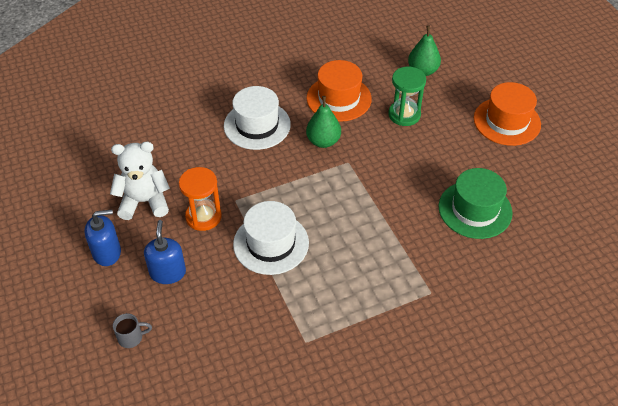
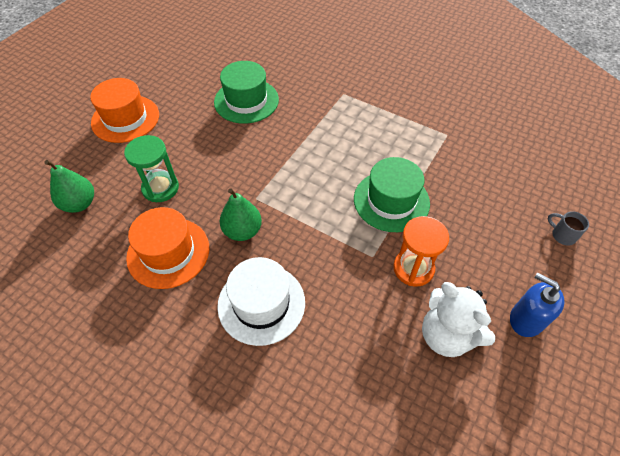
camera: 125 degrees left, 5 degrees up
(168, 272) = (490, 253): blue soap dispenser -> none
(271, 243) = (391, 201): white hat -> green hat

